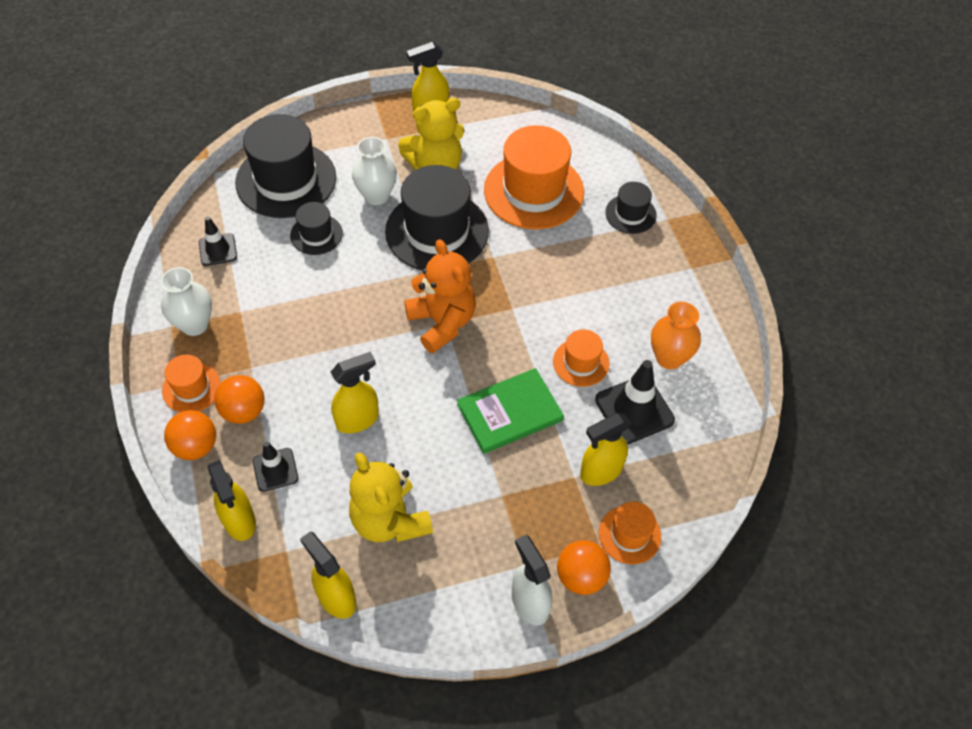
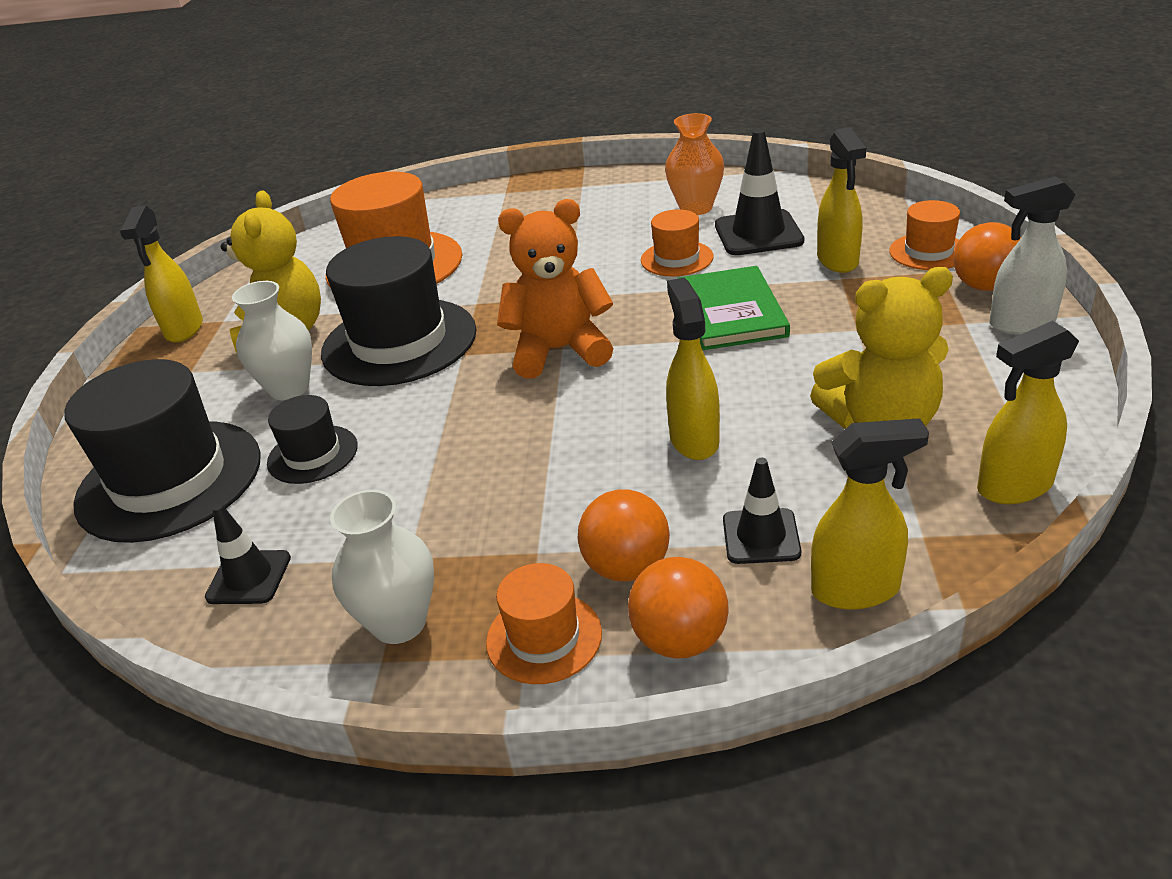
camera: 65 degrees left, 20 degrees down
(630, 214) = (481, 210): black hat -> none

